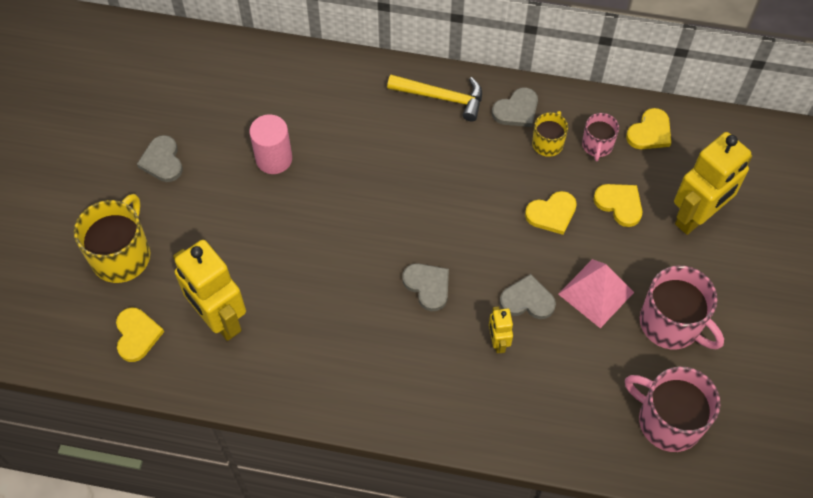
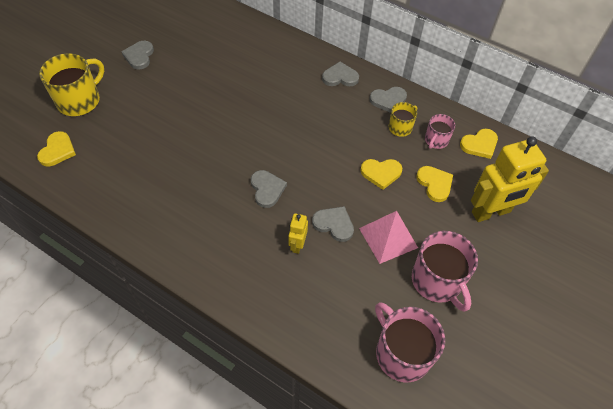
camera: 20 degrees right, 5 degrees down
(219, 319) = (115, 160): yellow robot -> none
(274, 159) = (209, 77): pink cylinder -> none
(441, 98) = (340, 77): yellow hammer -> grey heart

